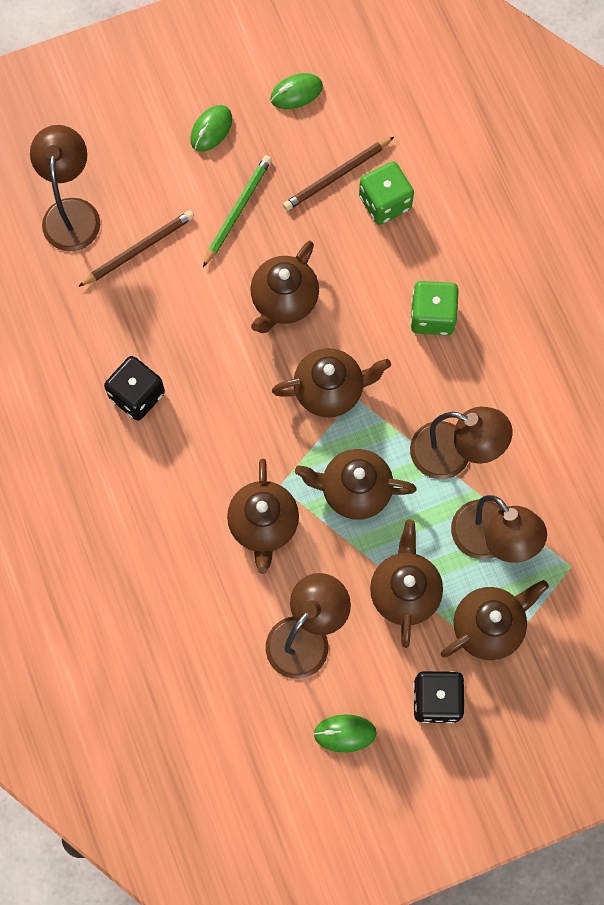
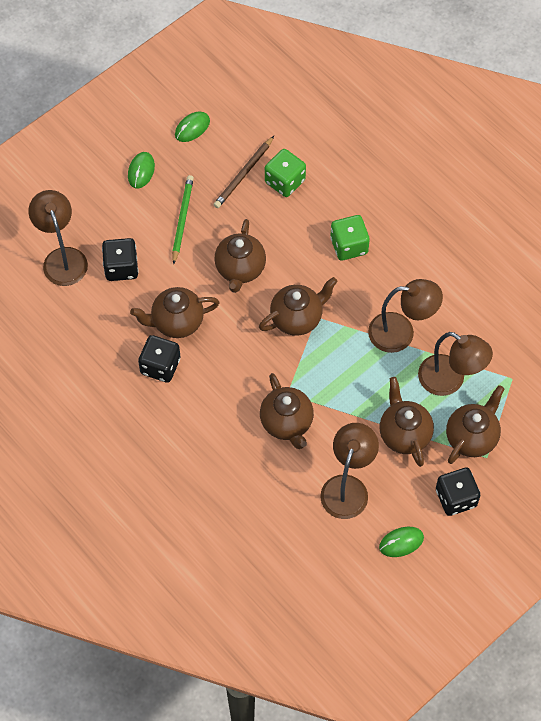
camera: 20 degrees left, 10 degrees down
(138, 249) = (121, 267): brown pencil -> black dice
(354, 490) = (341, 379): brown teapot -> brown teapot (176, 322)

